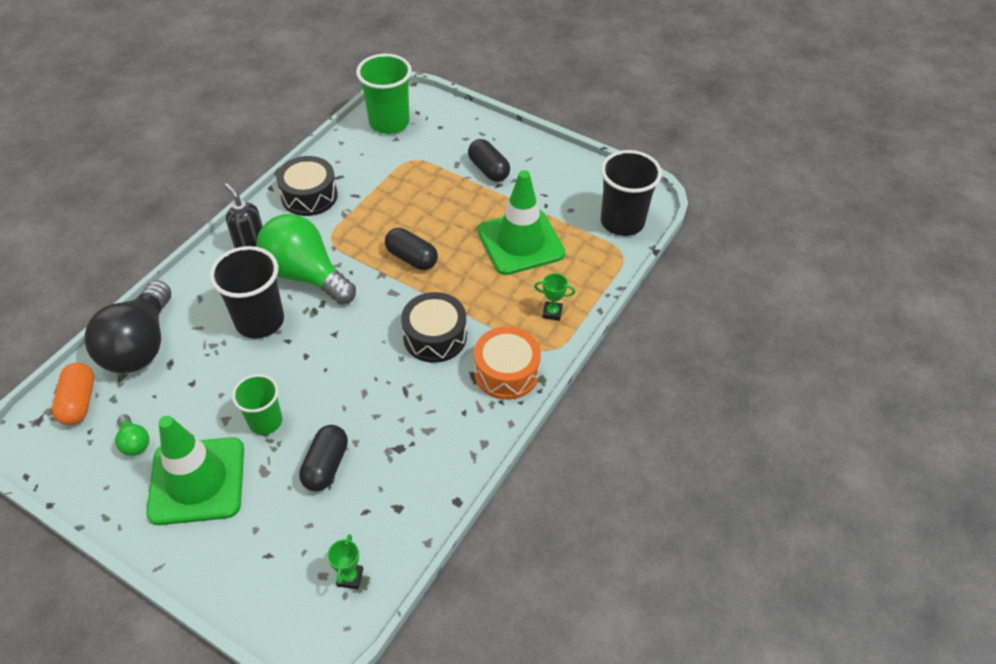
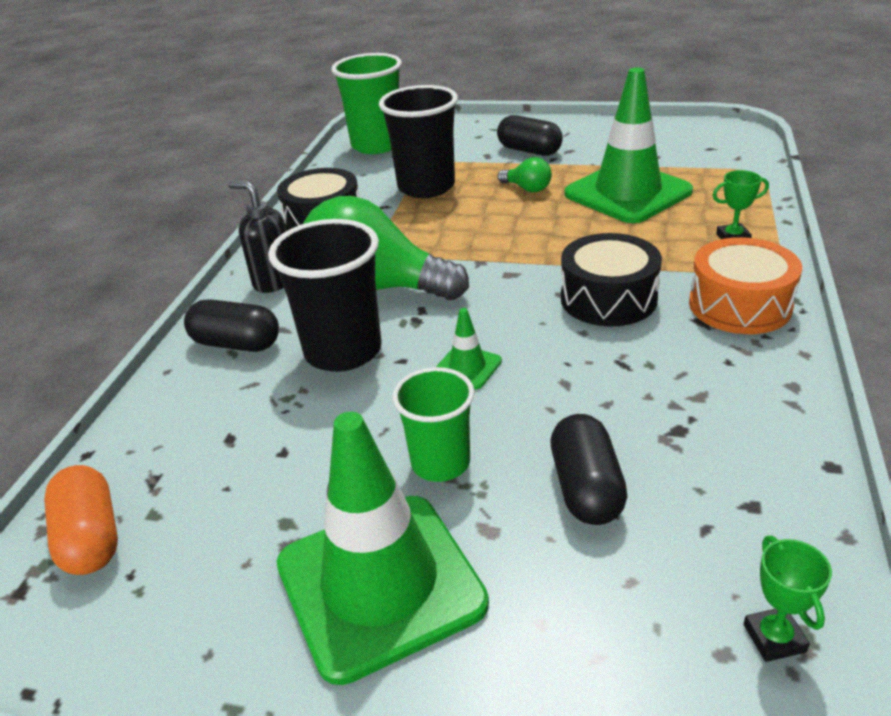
camera: 15 degrees left, 15 degrees down
(134, 442) = (227, 564): green light bulb -> green light bulb (527, 188)
(140, 345) = (166, 431): black light bulb -> none
(319, 360) = (467, 367): none -> green traffic cone
(412, 258) = (506, 238): black capsule -> black capsule (236, 344)
(622, 222) = (725, 151): black cup -> black cup (426, 187)

